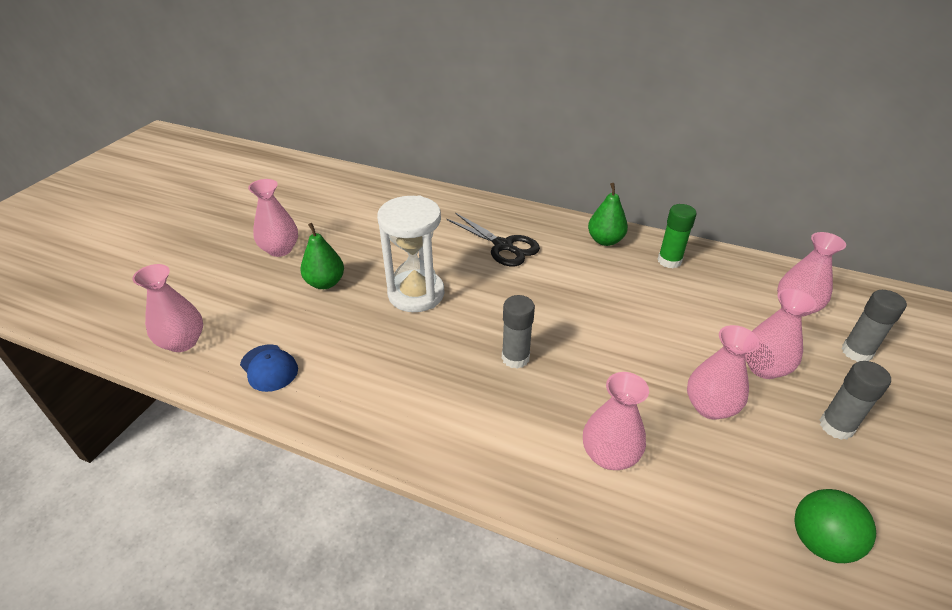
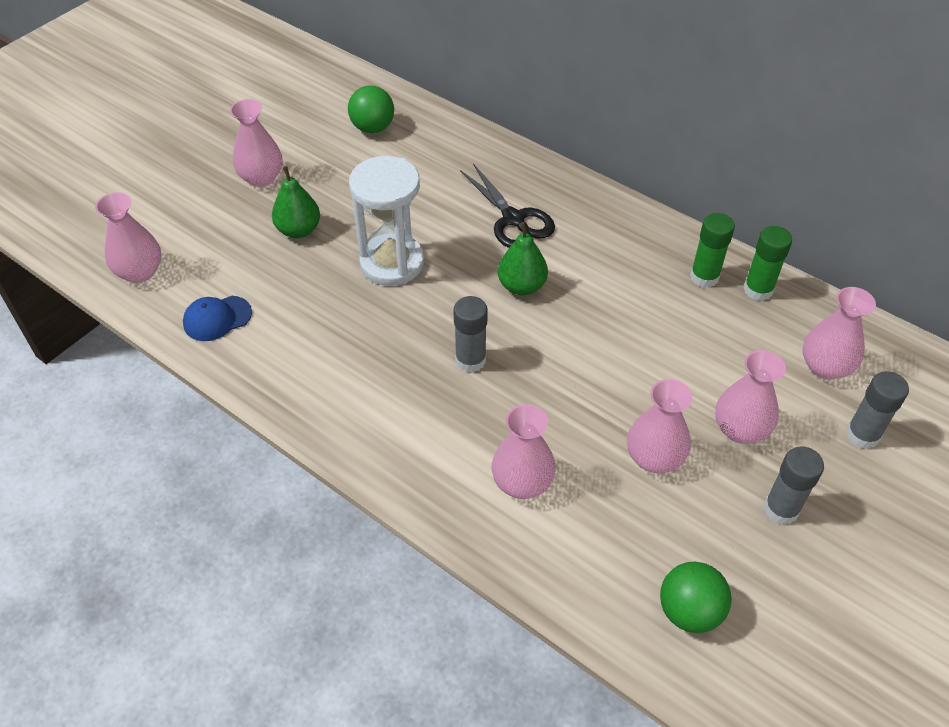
camera: 15 degrees right, 10 degrees up
(269, 368) = (217, 318): blue cap -> blue cap turned 90 degrees clockwise
(364, 201) = (373, 128): none -> green ball
(605, 240) = (639, 234): green pear -> green pear (522, 286)
(713, 263) = (758, 290): none -> green glue stick

